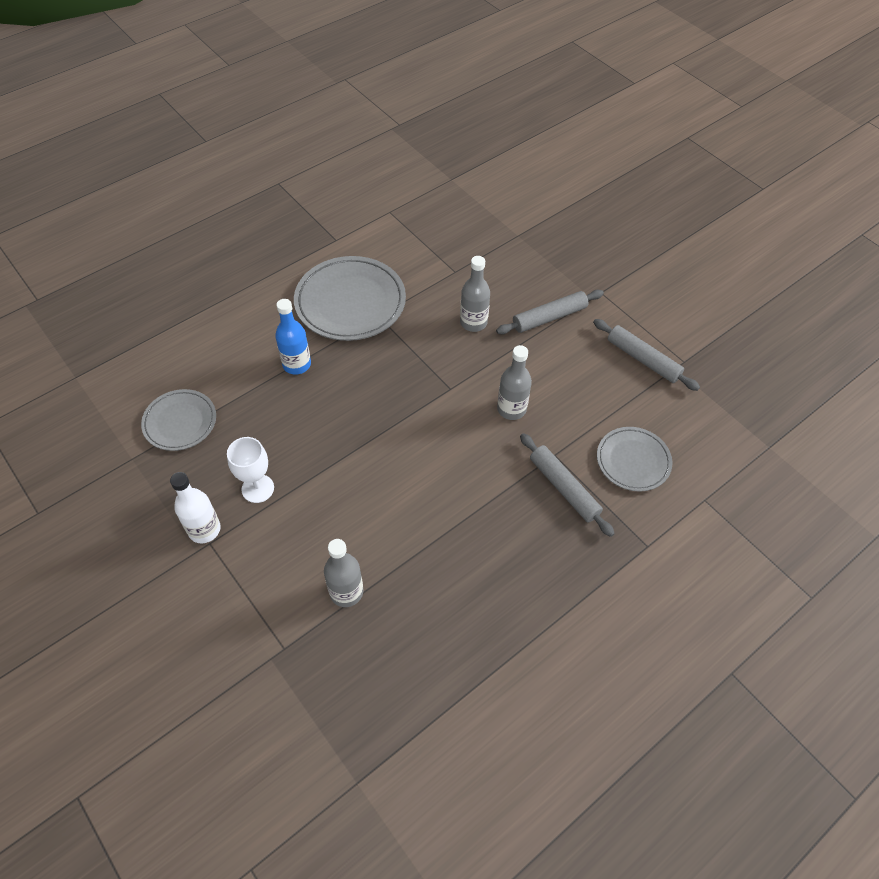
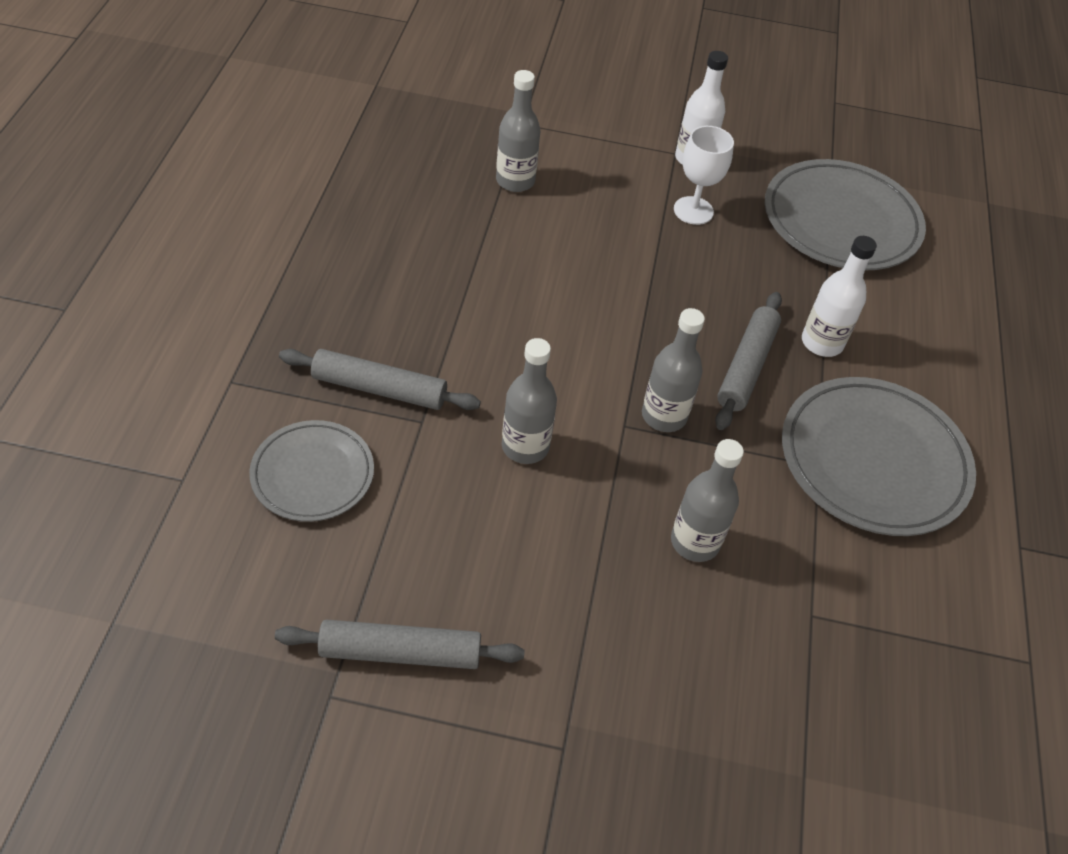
camera: 135 degrees right, 5 degrees down
(180, 422) = (841, 221): grey plate -> grey plate, size x1.68
(296, 364) = (822, 343): blue bottle -> white bottle
(425, 381) = (664, 416): none -> grey bottle
(549, 317) = (601, 631): grey rolling pin -> grey rolling pin (746, 367)

